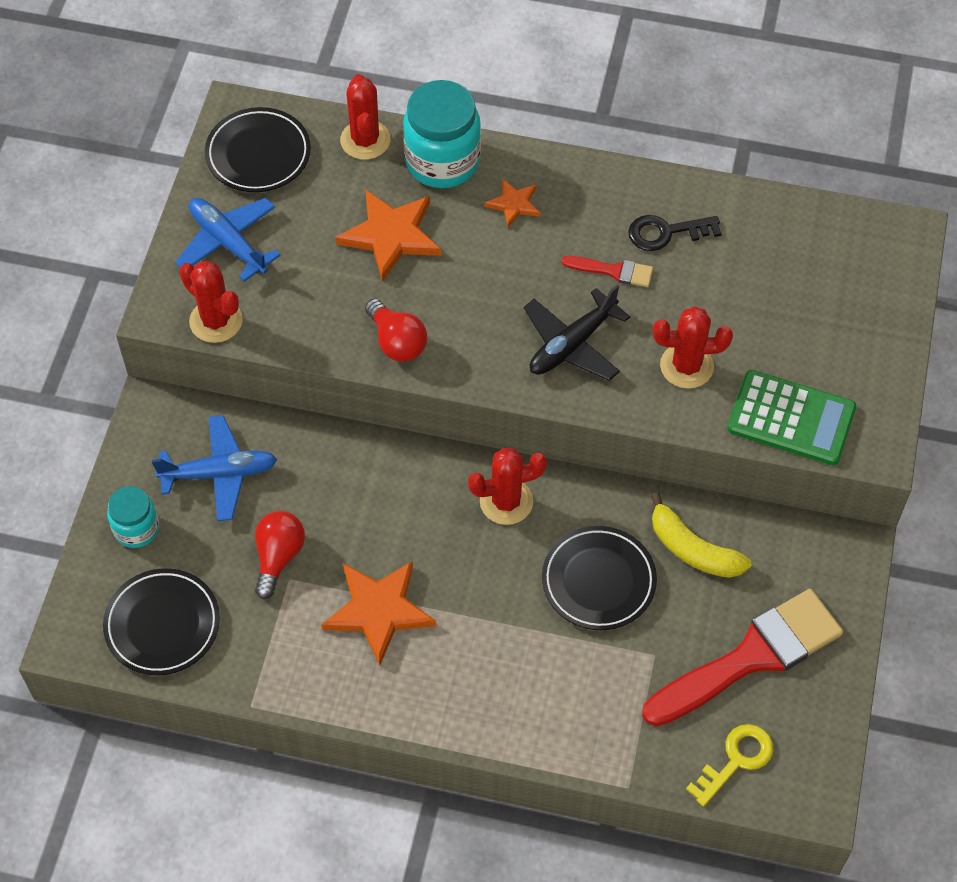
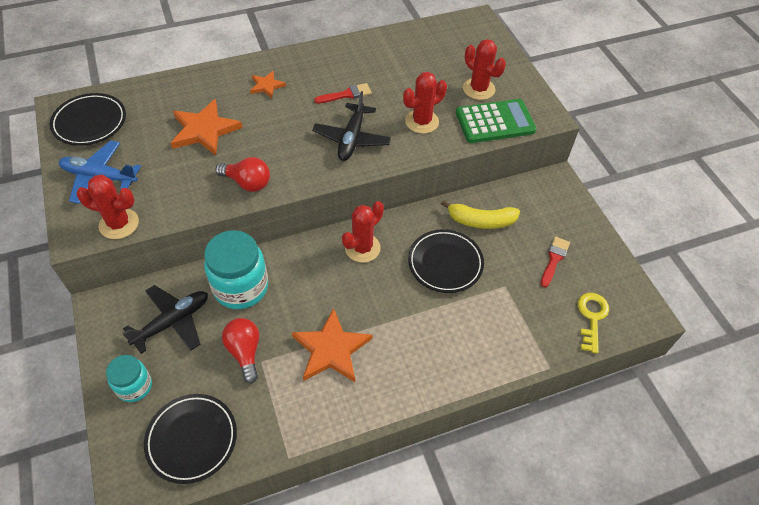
camera: 35 degrees left, 5 degrees down
(219, 473) = (172, 322): blue plane -> black plane
(365, 140) = (155, 90): red cactus -> red cactus (478, 89)
(442, 161) = (210, 82): turquoise jar -> turquoise jar (241, 287)
(666, 232) = (360, 66): black key -> none
(751, 657) = (554, 259): red brush -> red brush, size x0.44

